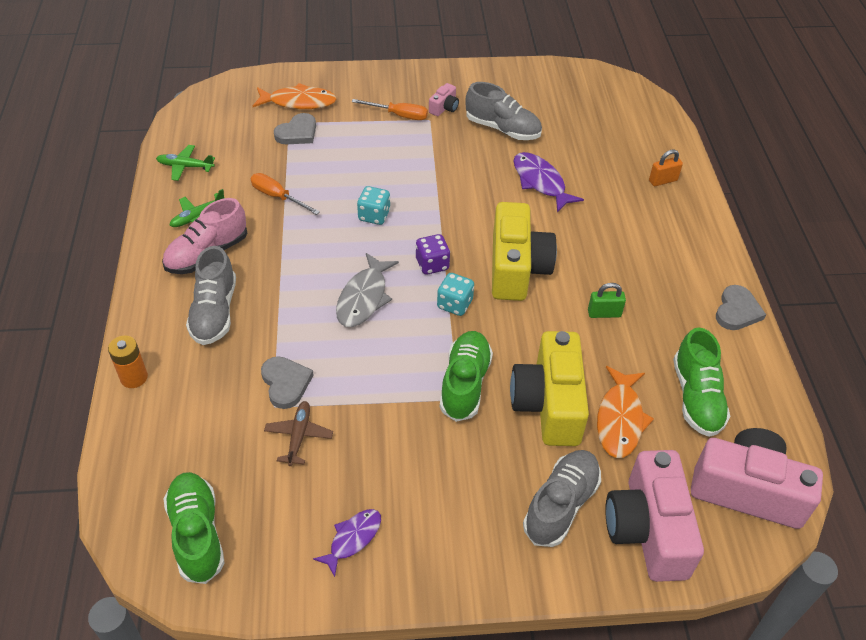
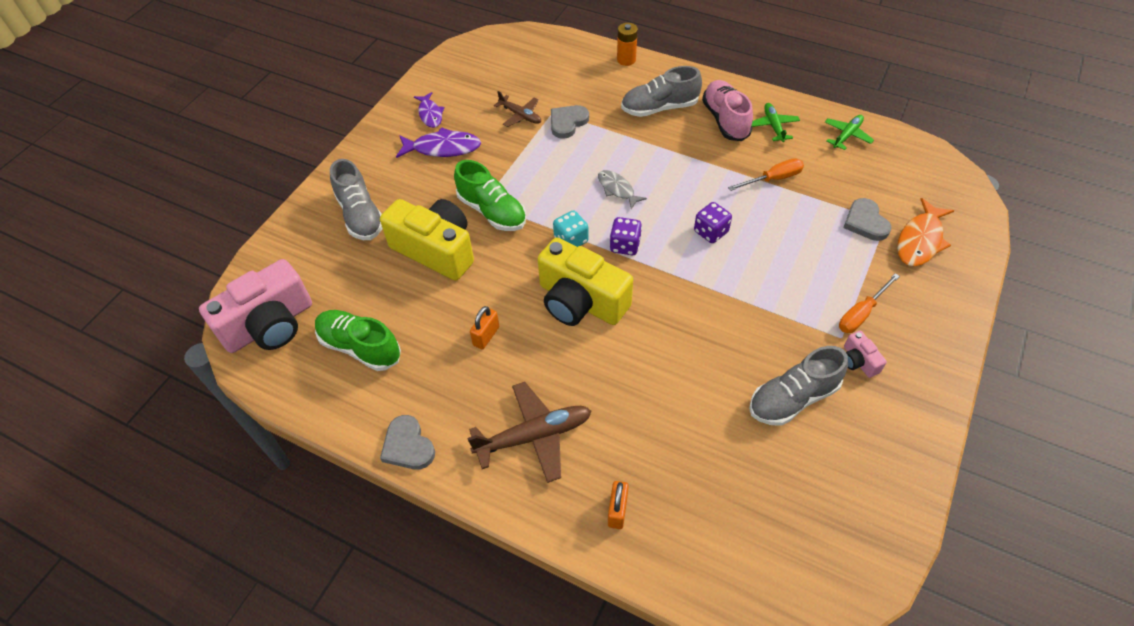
camera: 125 degrees right, 5 degrees up
(197, 534) = (490, 58): green shoe -> none
(214, 312) = (659, 108): grey shoe -> grey shoe turned 45 degrees counterclockwise
(285, 383) = (567, 122): grey heart -> grey heart turned 120 degrees clockwise
(364, 298) = (617, 189): grey fish -> grey fish, size x0.66
(374, 216) = (711, 232): turquoise dice -> purple dice
(540, 182) = (683, 385): purple fish -> purple fish (443, 148)
(604, 313) = (486, 336): green padlock -> orange padlock
(620, 419) = (387, 285): orange fish -> none
(648, 529) = (303, 250): pink camera -> none
(656, 243) = (533, 436): none -> brown plane

